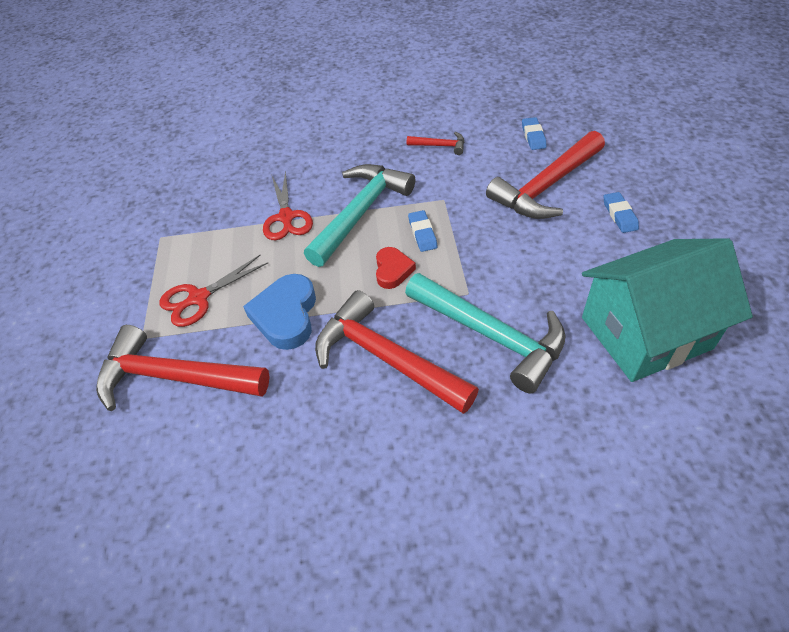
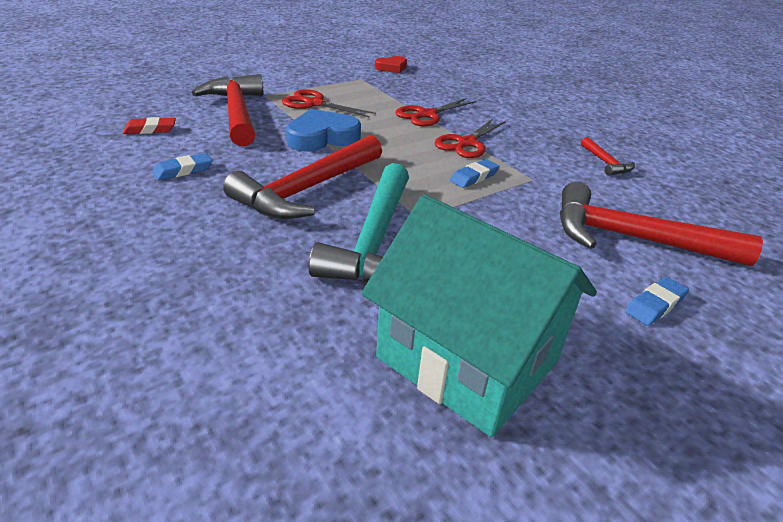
camera: 55 degrees right, 15 degrees down
(165, 477) = (150, 129): none -> red eraser
(361, 213) = (467, 143): turquoise hammer -> red scissors
(386, 358) = (307, 189): red hammer -> red hammer turned 150 degrees counterclockwise
(392, 270) = (412, 172): red heart -> red heart (391, 68)
(533, 136) = (704, 215): blue eraser -> blue eraser (183, 170)

